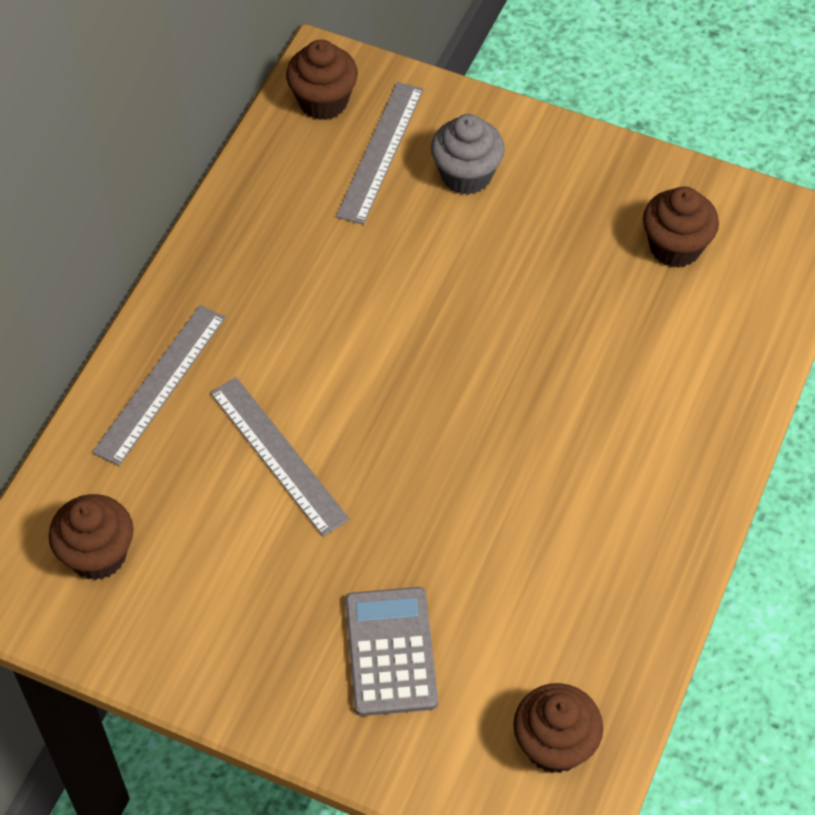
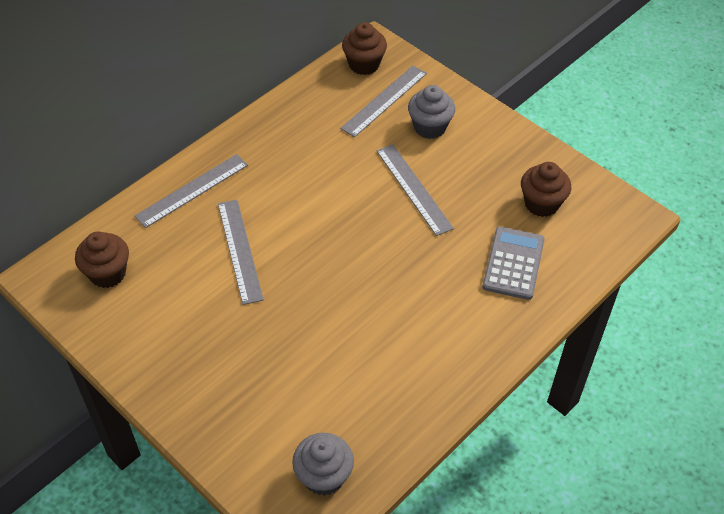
camera: 20 degrees right, 5 degrees down
(391, 652) = (250, 385): grey calculator -> grey calculator (513, 263)
(486, 280) = (413, 189): none -> grey ruler
(554, 745) = (324, 476): brown cupcake -> grey cupcake

